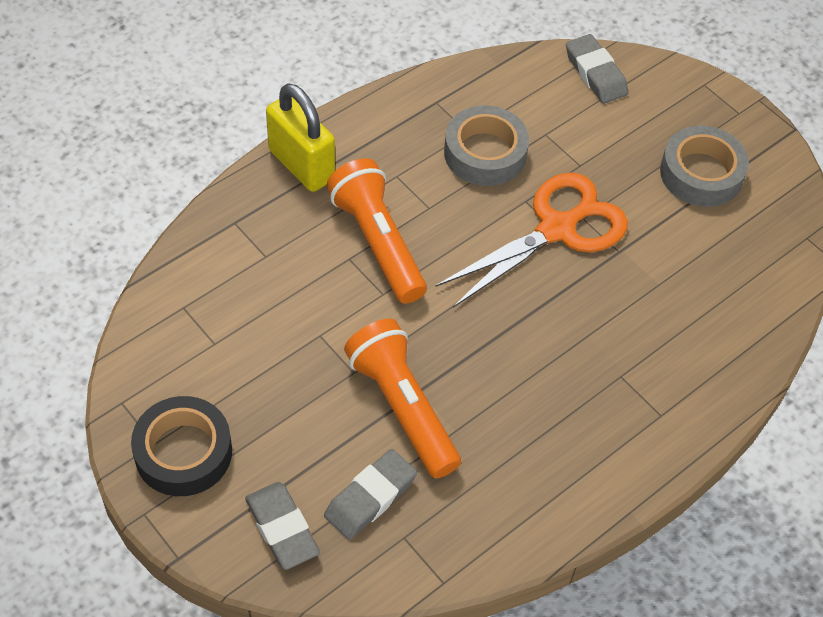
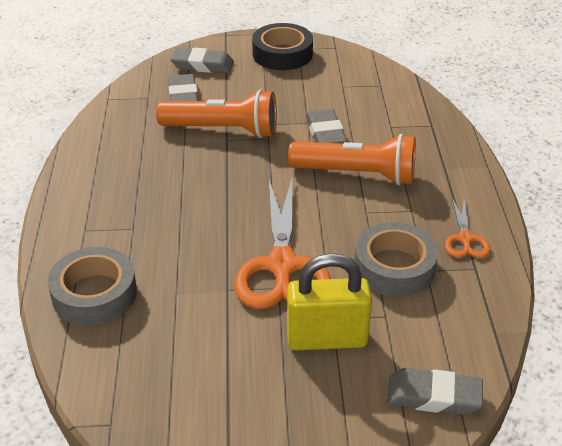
camera: 130 degrees right, 15 degrees down
(301, 165) = (460, 171): yellow padlock -> yellow padlock (327, 338)
(328, 306) = (325, 133): none -> grey eraser
(404, 122) = (465, 239): none -> orange scissors
(701, 173) = (249, 395): grey tape -> grey tape (94, 294)

